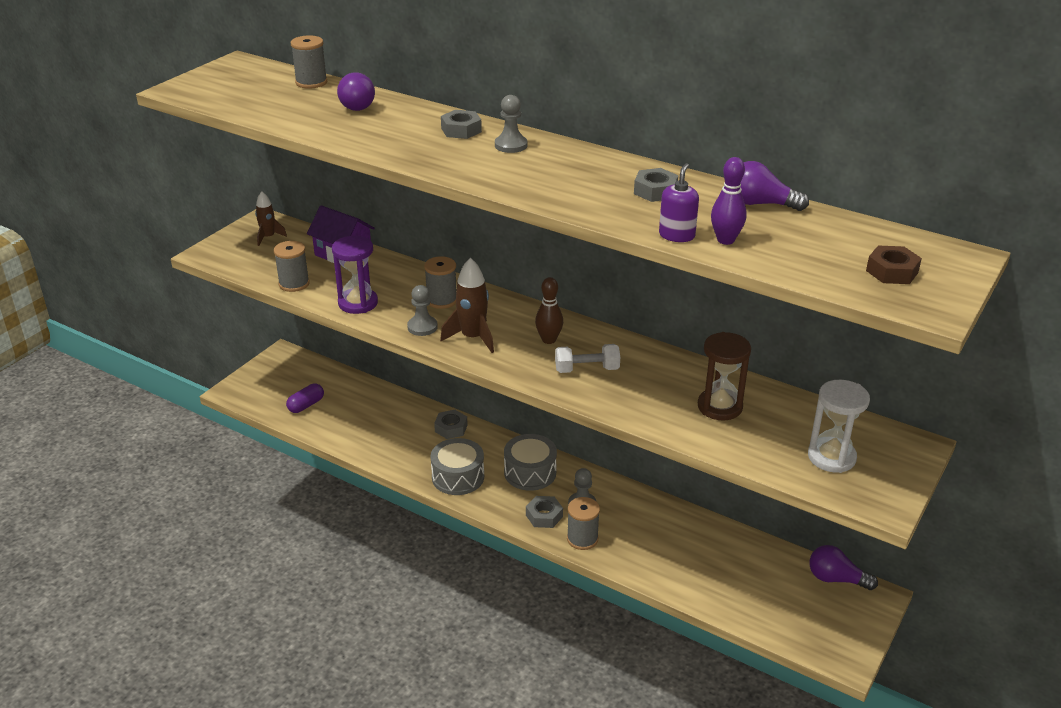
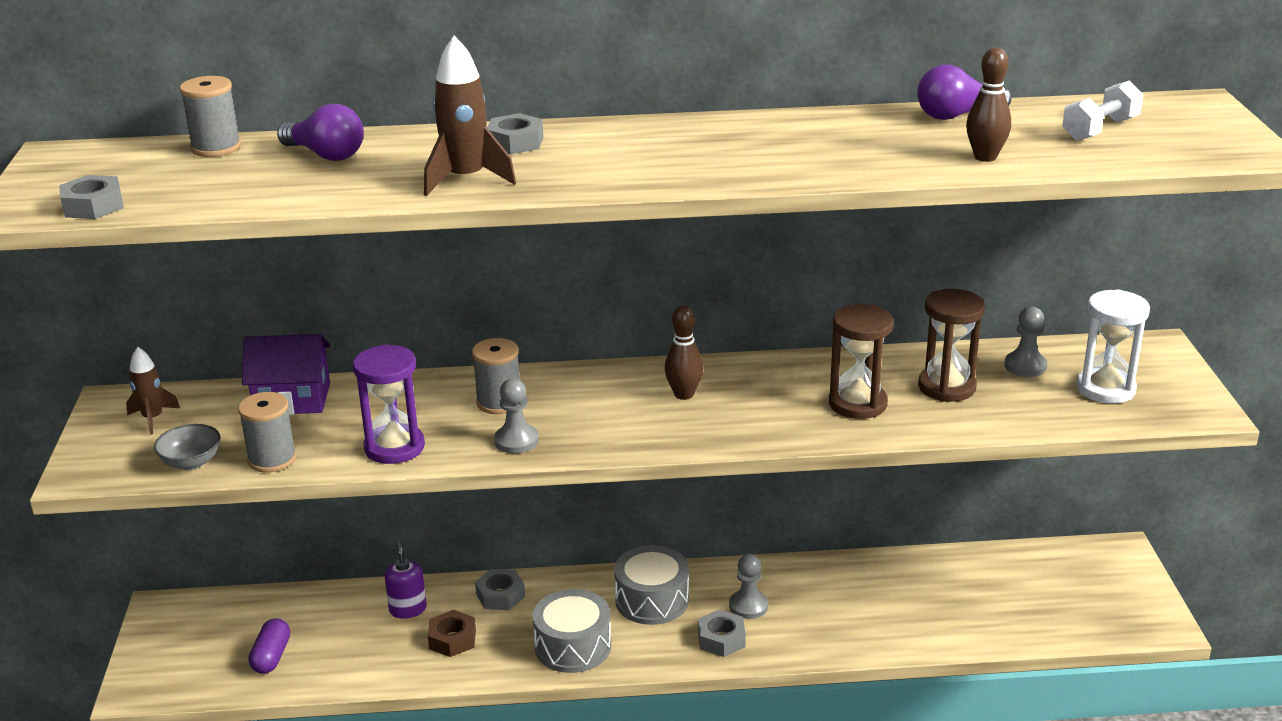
camera: 35 degrees left, 5 degrees down
(257, 269) = (191, 462): none -> grey bowl
(473, 338) = (594, 427): brown rocket -> brown rocket (466, 179)
(511, 145) = (603, 140): grey pawn -> grey pawn (1025, 366)
(582, 539) = (790, 642): grey spool -> none
(587, 369) = (767, 407): white dumbbell -> white dumbbell (1100, 129)
(646, 392) = (857, 404): none -> brown hourglass
(655, 191) = (838, 136): grey nut -> grey nut (93, 206)
(677, 235) = (934, 168): purple soap dispenser -> purple soap dispenser (408, 609)
(725, 240) = (985, 157): purple bowling pin -> brown bowling pin
(836, 579) = (1070, 554): purple light bulb -> none
(892, 271) = (1169, 134): brown nut -> brown nut (452, 639)

